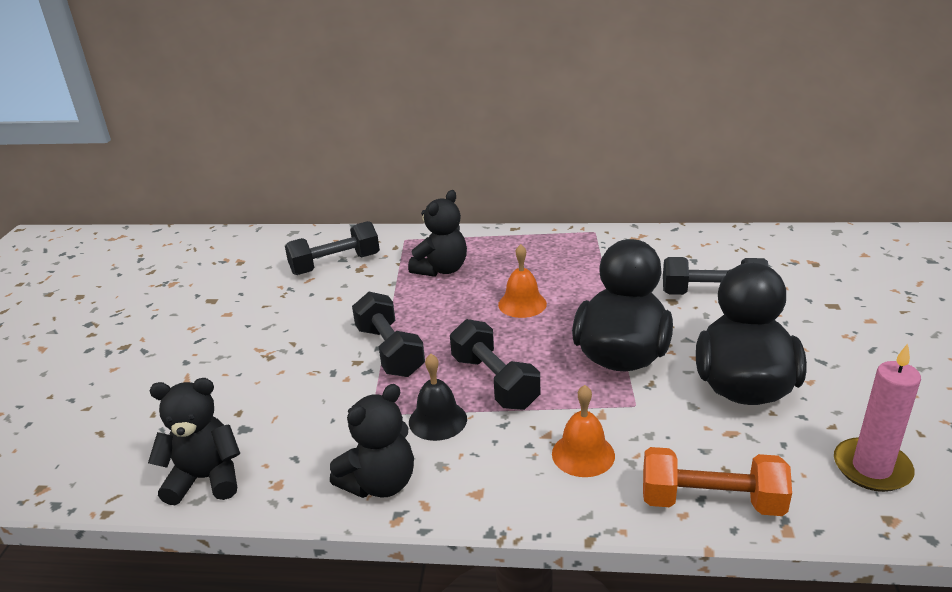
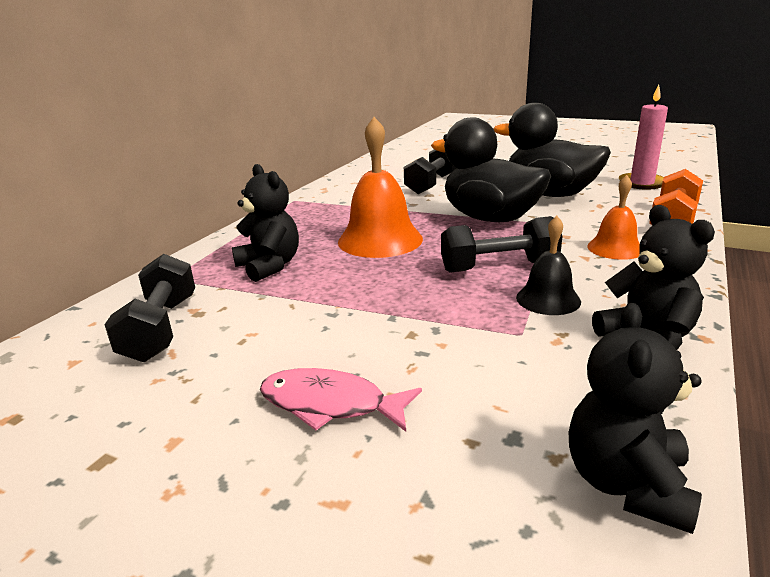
camera: 70 degrees left, 5 degrees down
(266, 352) = (330, 404): none -> pink fish
(389, 351) = (406, 311): black dumbbell -> none
(522, 304) = (380, 240): orange bell -> orange bell, size x1.73

